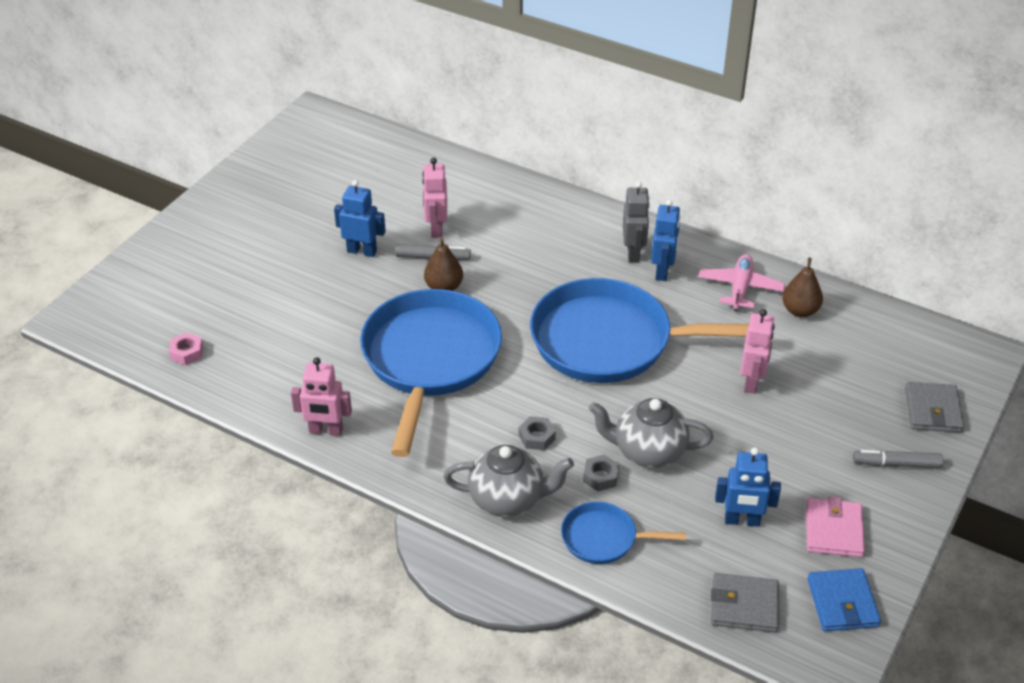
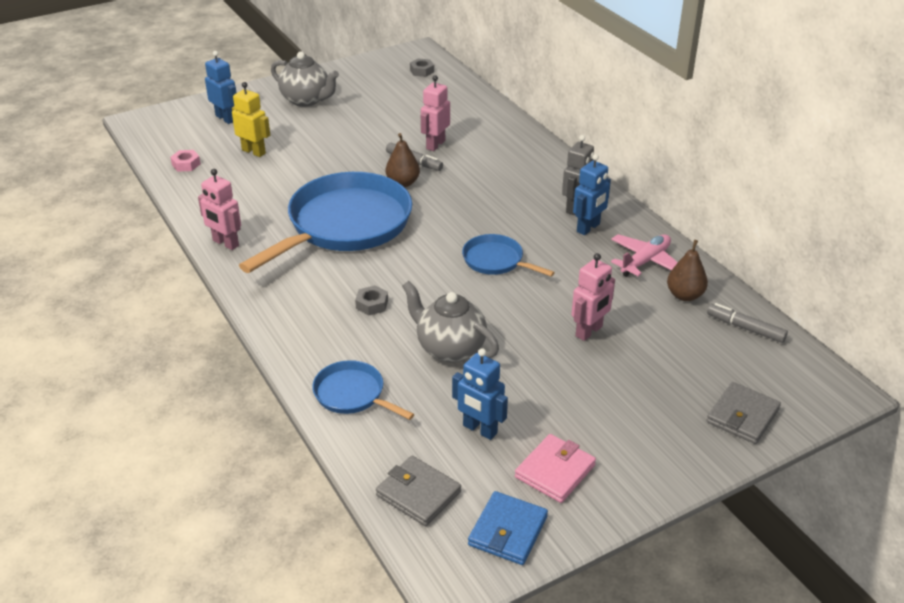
camera: 30 degrees right, 5 degrees down
(249, 308) = (254, 151): none -> yellow robot
(362, 251) = (367, 142): blue robot -> blue robot (225, 118)
(508, 500) = (307, 338): grey teapot -> grey teapot (306, 100)
(600, 477) = (394, 350): grey nut -> grey nut (422, 71)
(610, 341) = (496, 261): blue pan -> blue pan, size x0.47
(896, 464) = (665, 444): grey marker -> grey marker (745, 328)

